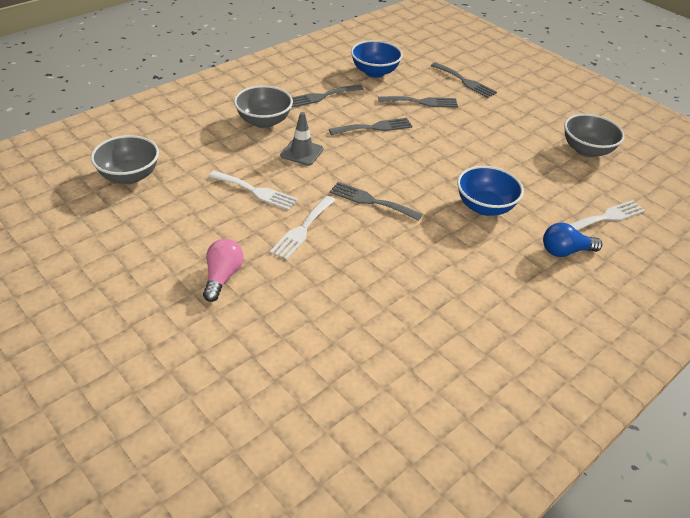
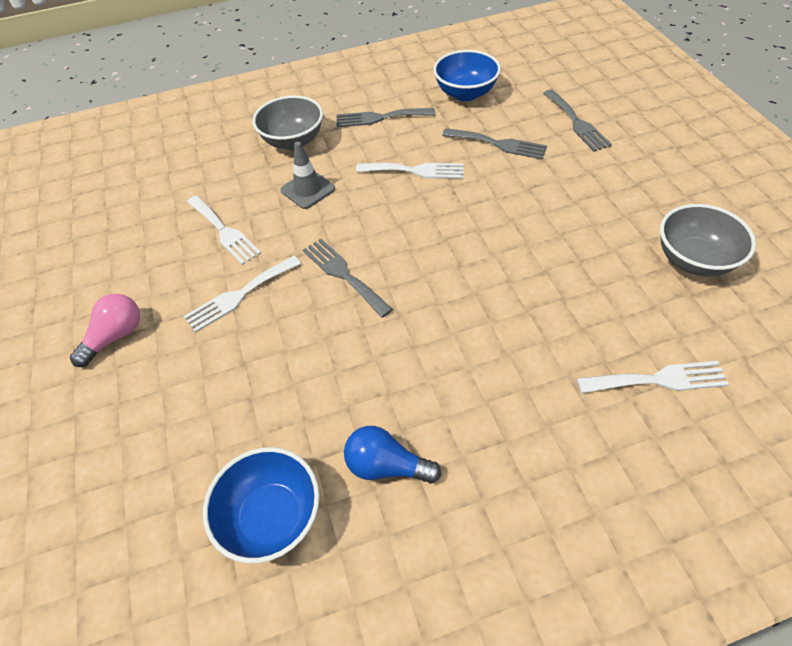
camera: 30 degrees right, 10 degrees up
(129, 176) = (114, 185): grey bowl -> none
(374, 127) = (415, 171): grey fork -> white fork
(484, 207) = (484, 318): blue bowl -> blue bowl (272, 517)
(565, 251) = (556, 420): blue light bulb -> blue light bulb (386, 466)

